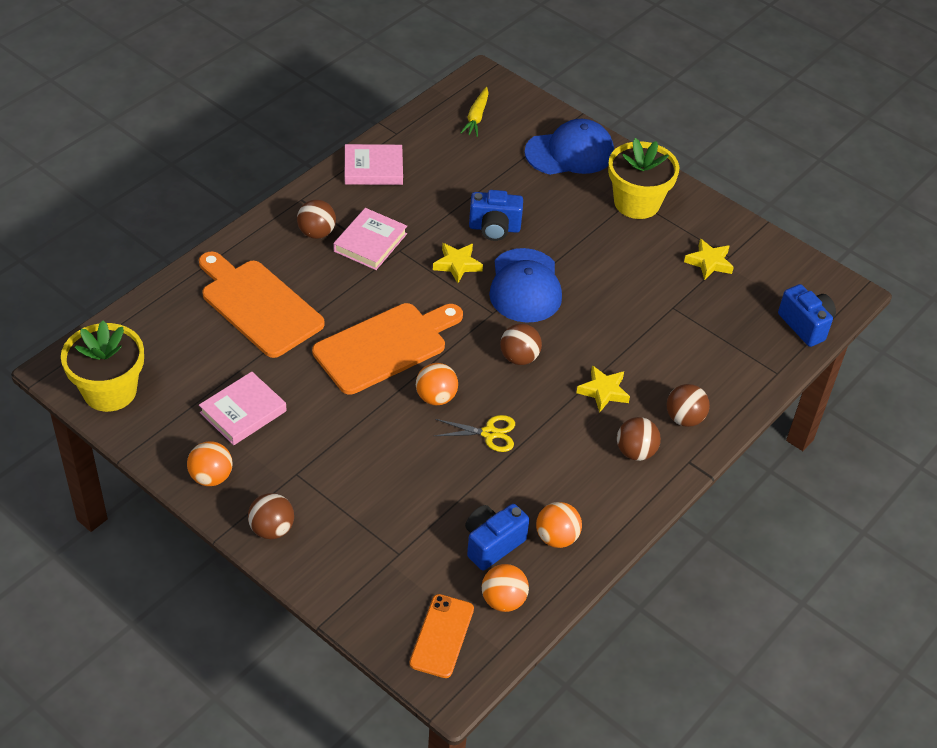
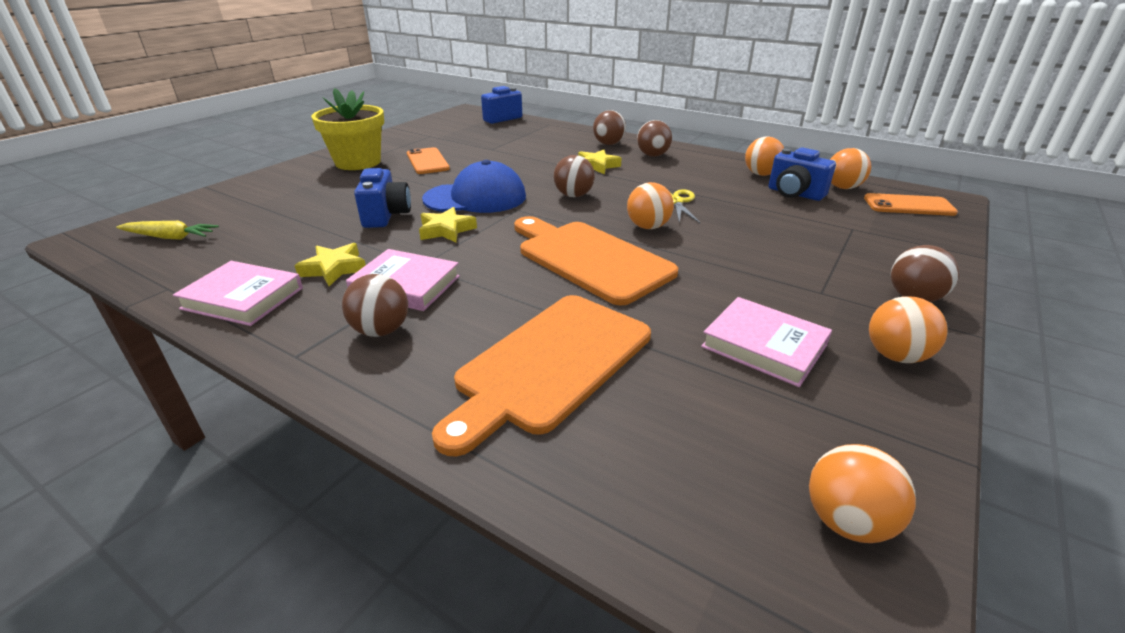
camera: 95 degrees left, 15 degrees down
(110, 391) = (846, 521): yellow flower pot -> orange ball
(373, 168) = (243, 298): pink book -> pink book turned 60 degrees counterclockwise
(570, 152) = (270, 189): blue cap -> none
(634, 254) = (427, 161): none -> orange phone
(709, 262) = (437, 140): yellow star -> yellow star (334, 269)

